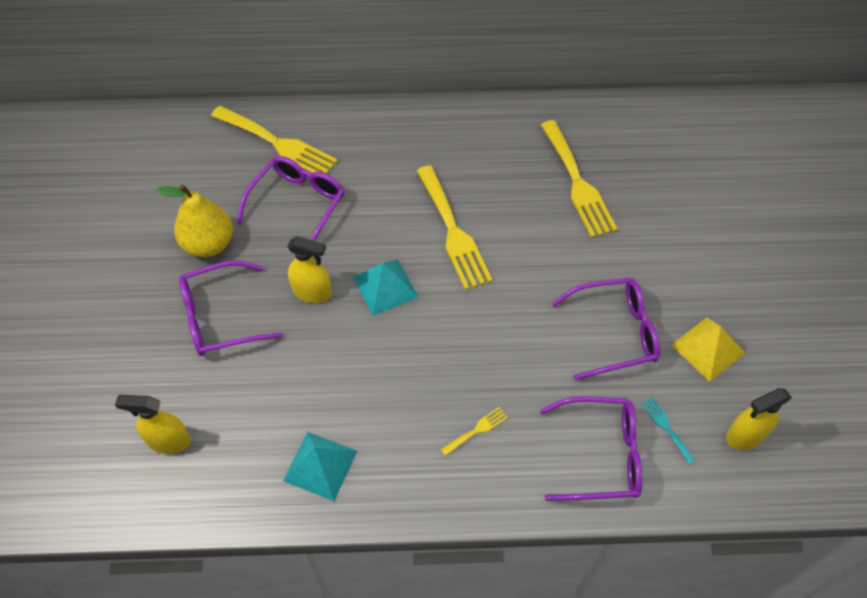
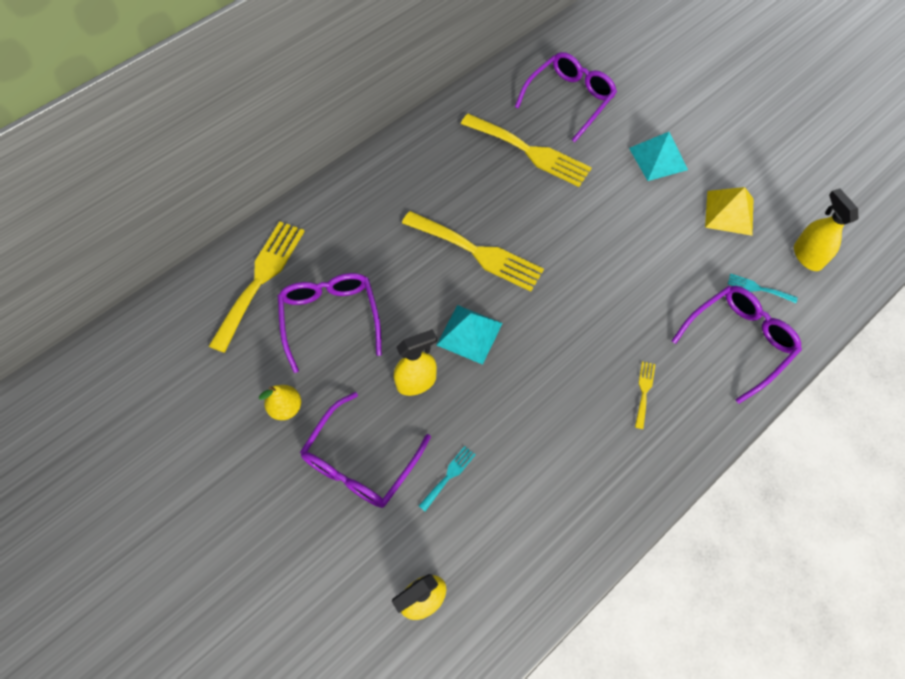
camera: 40 degrees left, 5 degrees up
(209, 244) = (286, 408): yellow pear -> yellow pear, size x0.58
(269, 374) = (449, 476): none -> turquoise fork
(278, 144) = (260, 279): yellow fork -> yellow fork turned 60 degrees counterclockwise
(320, 465) = (562, 514): turquoise pyramid -> turquoise pyramid (658, 159)
(614, 332) = (662, 246): purple glasses -> purple glasses (569, 100)
(745, 435) = (807, 256): yellow spray bottle -> yellow spray bottle turned 135 degrees clockwise

